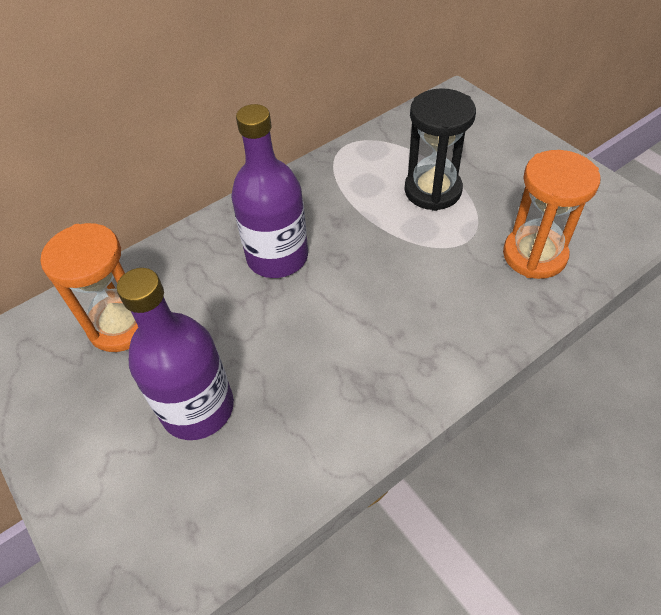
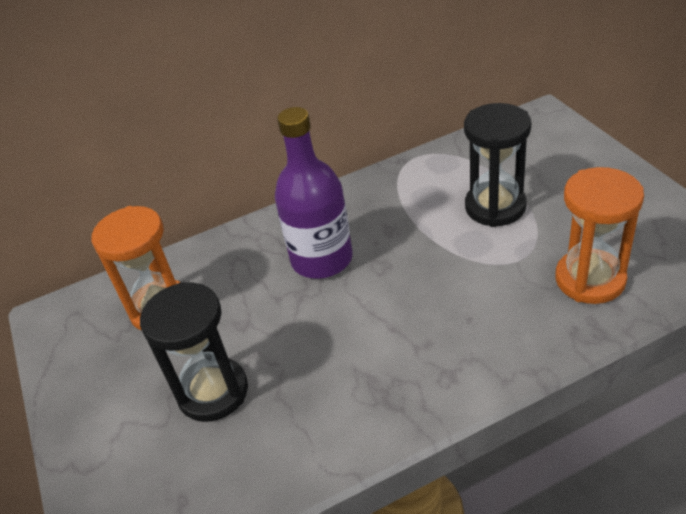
camera: 15 degrees right, 10 degrees down
(197, 408) = (213, 392): purple bottle -> black hourglass

